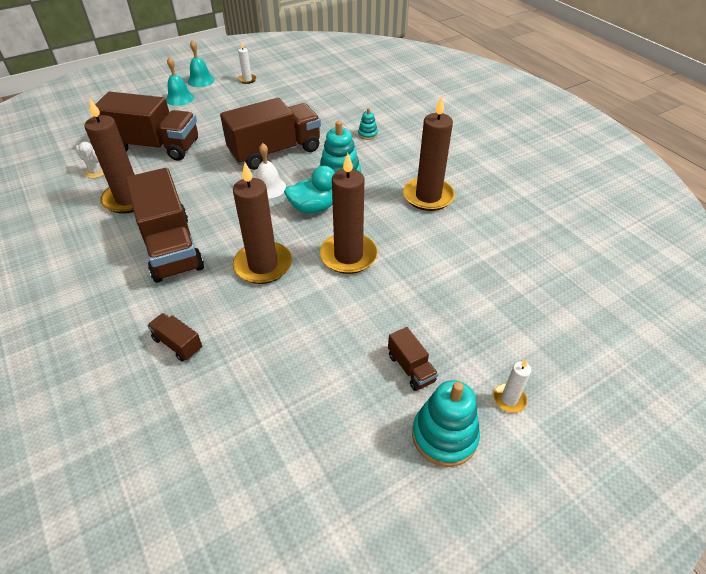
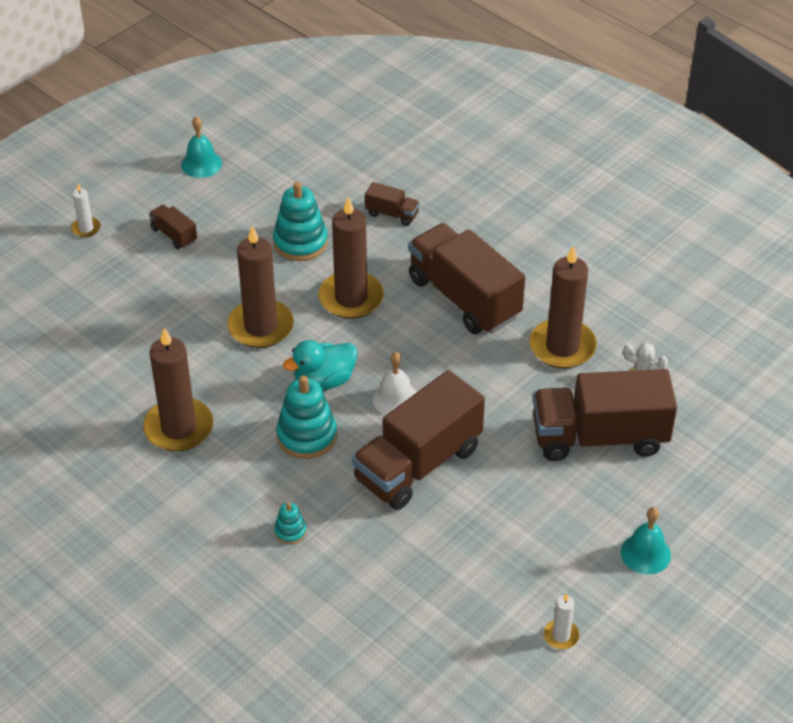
camera: 165 degrees right, 0 degrees up
(201, 80) = (645, 613): turquoise bell -> turquoise bell (201, 164)
(444, 436) = (140, 195): turquoise stacking toy -> turquoise stacking toy (300, 242)

